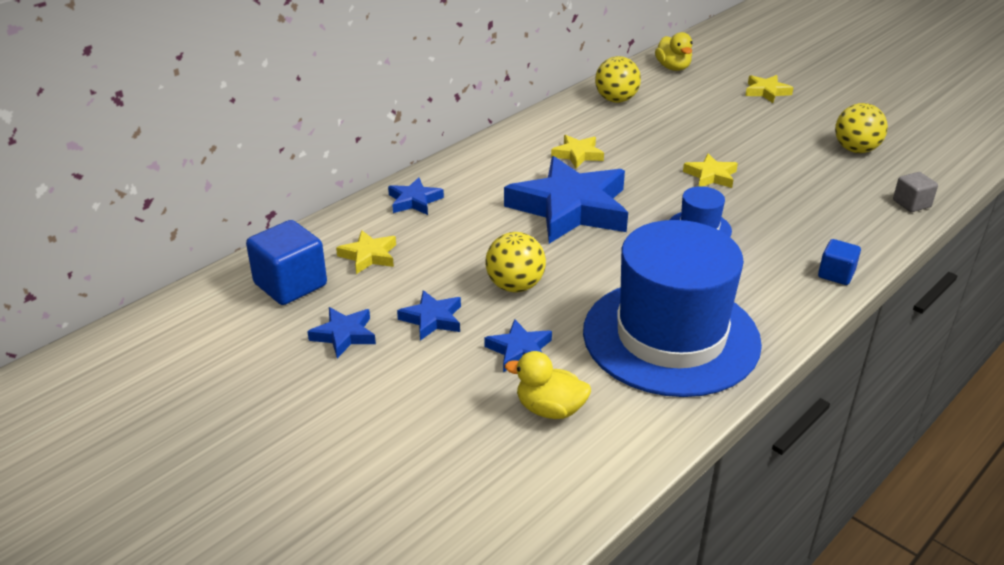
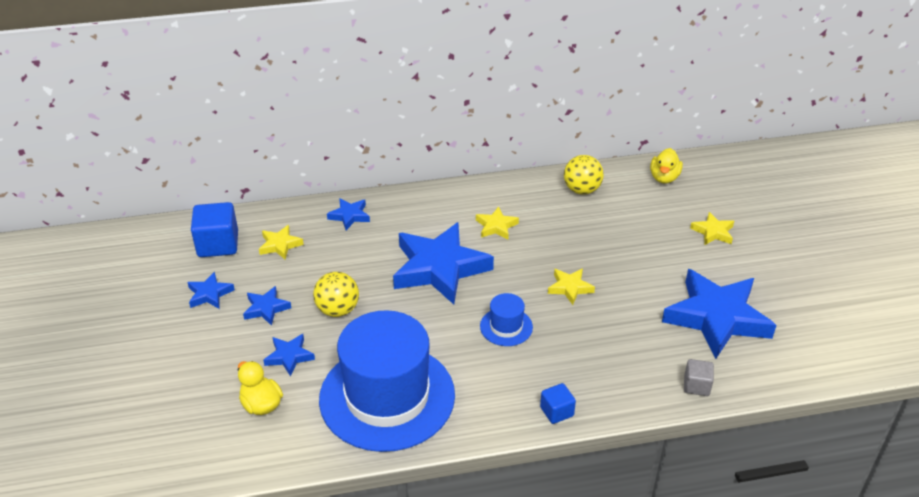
camera: 35 degrees right, 5 degrees up
(855, 150) = (716, 317): yellow ball -> blue star

